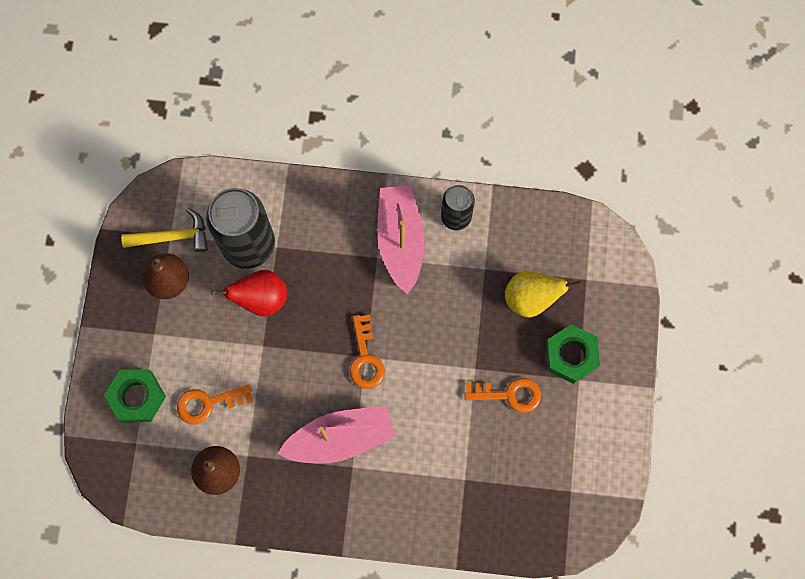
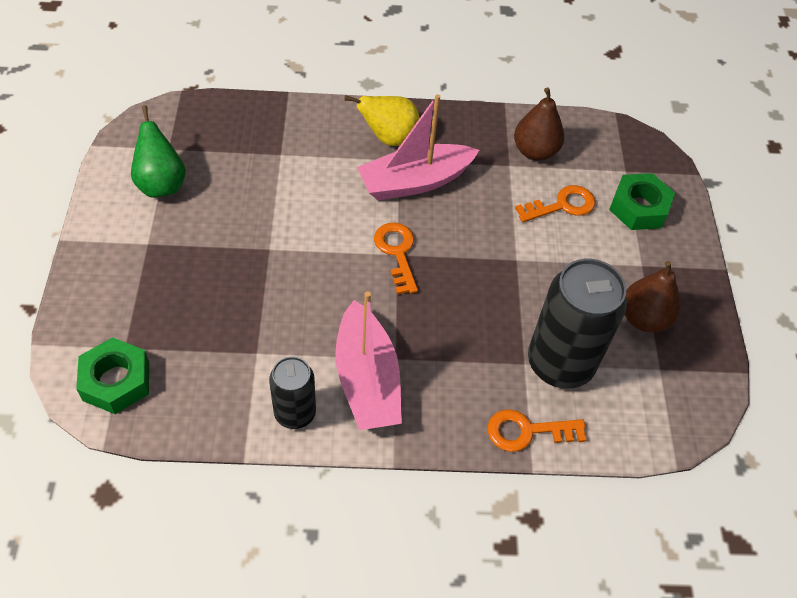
camera: 170 degrees right, 20 degrees down
(173, 236) = (656, 367): yellow hammer -> none
(261, 299) = (529, 305): red pear -> none
(509, 394) = (230, 226): orange key -> orange key (527, 431)
(530, 299) = (199, 322): yellow pear -> yellow pear (389, 138)
(571, 355) = (154, 266): green nut -> green nut (116, 381)
(573, 446) = (161, 184): none -> green pear

